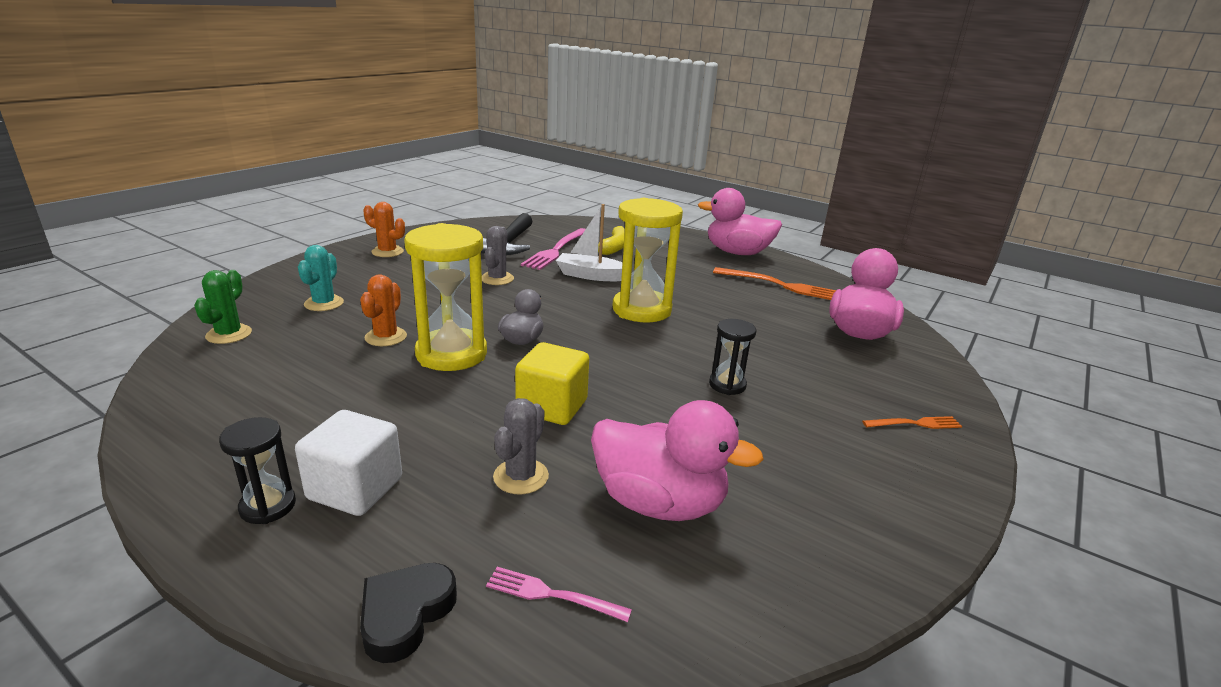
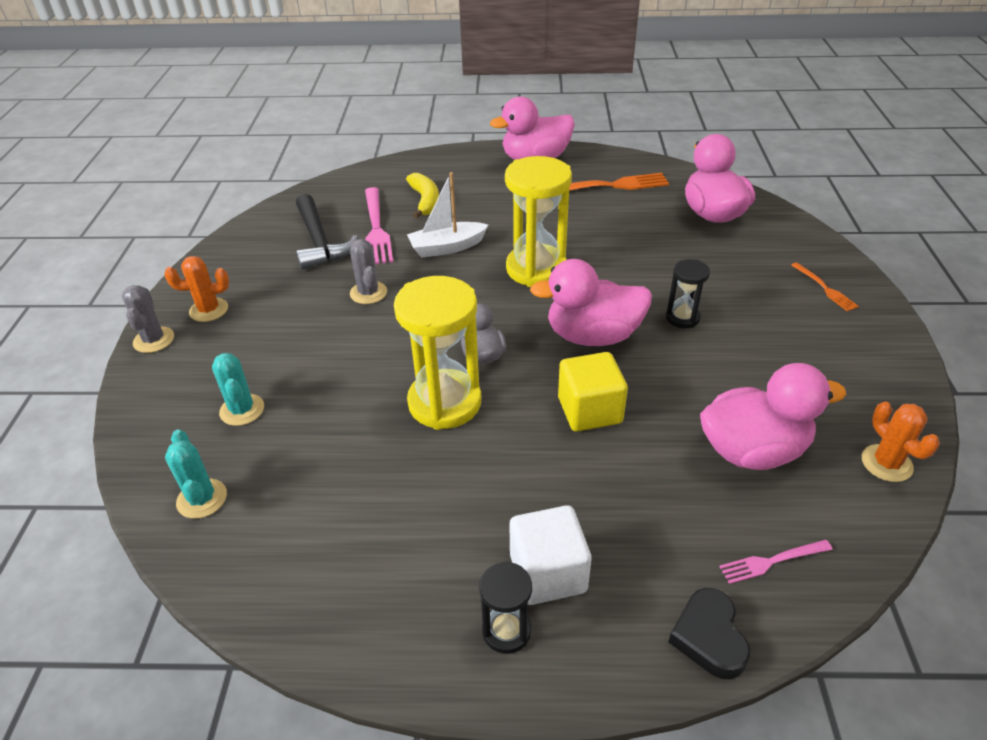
camera: 30 degrees left, 15 degrees up
(229, 334) = (202, 499): green cactus -> turquoise cactus
(386, 337) = (361, 416): orange cactus -> orange cactus (886, 463)
(521, 476) = (645, 486): grey cactus -> grey cactus (154, 340)
(627, 364) = (593, 336): none -> pink duck
(915, 423) = (825, 288): orange fork -> orange fork turned 105 degrees clockwise

